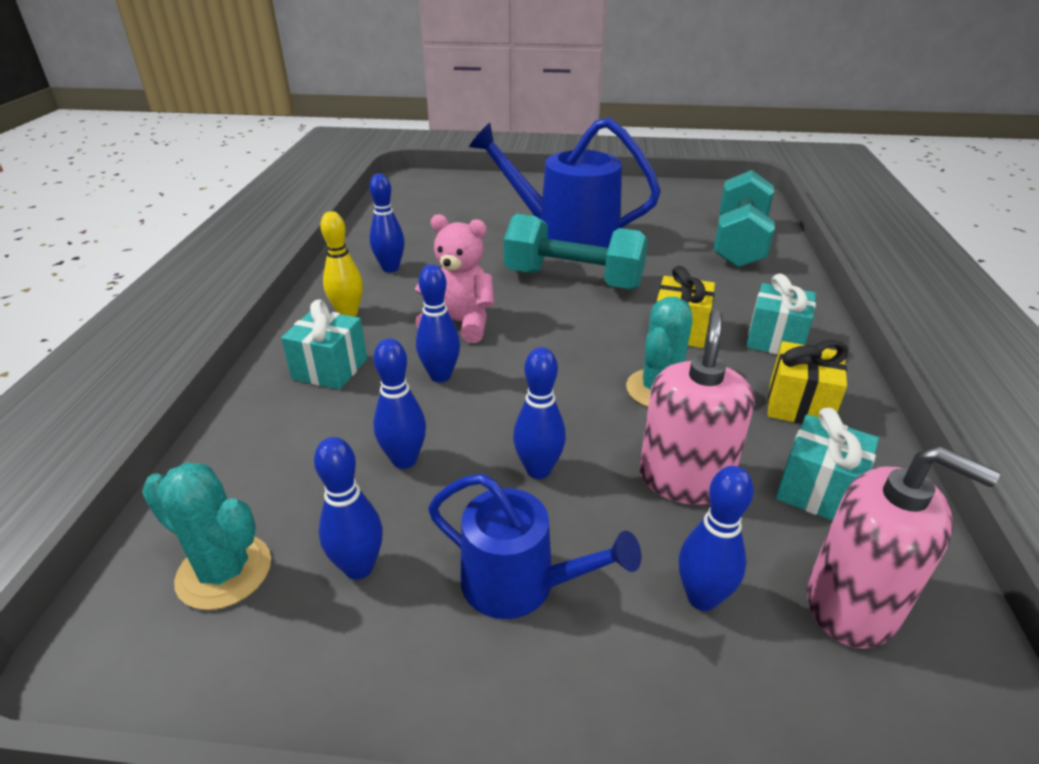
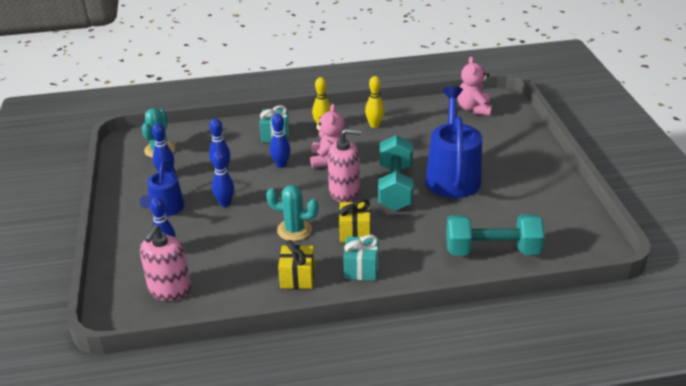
camera: 75 degrees right, 0 degrees up
(390, 268) = (374, 125): blue bowling pin -> yellow bowling pin
(416, 198) = (474, 109): none -> pink teddy bear
(684, 479) = (230, 243): pink soap dispenser -> pink soap dispenser (344, 192)
(817, 490) = (232, 282): turquoise gift -> none

